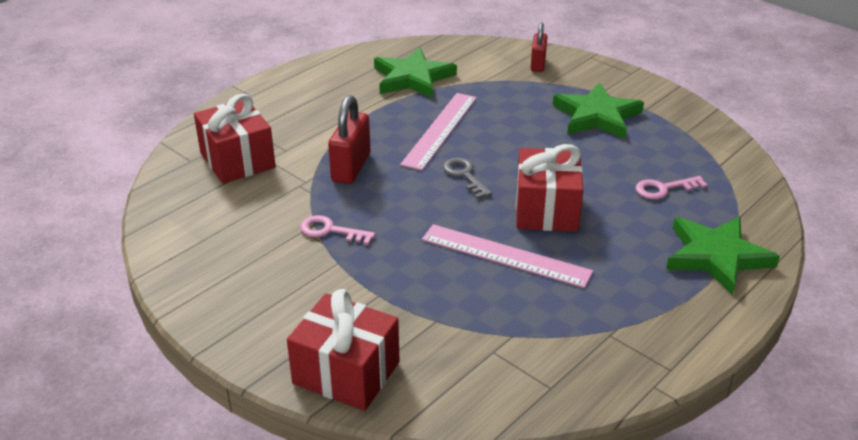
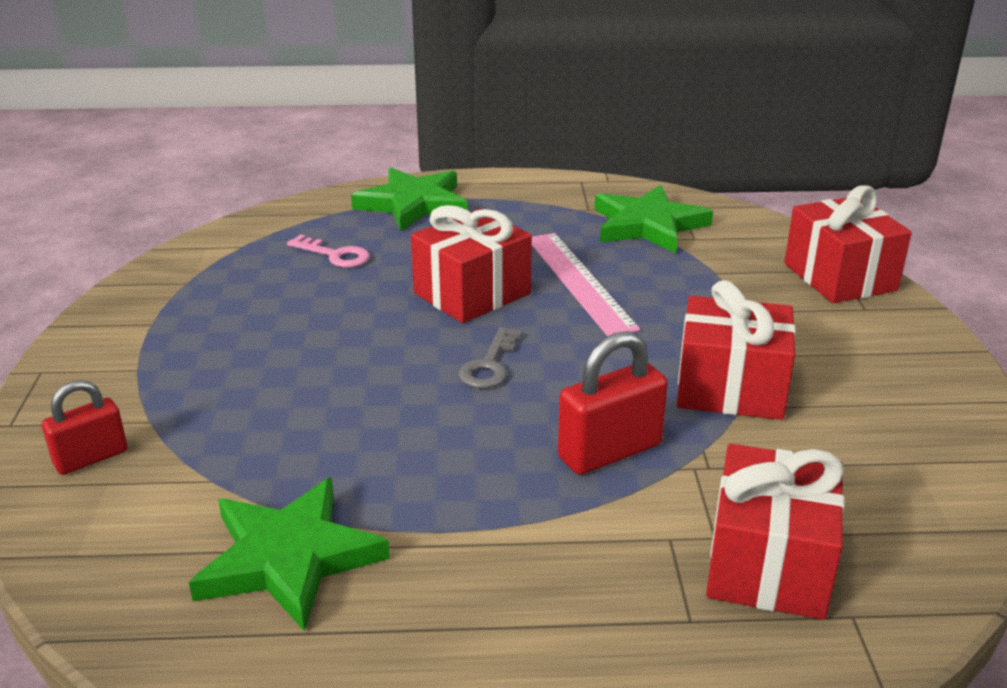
camera: 135 degrees left, 5 degrees down
(330, 231) = (730, 388): pink key -> red gift
(440, 130) = (415, 437): pink ruler -> none
(596, 116) = (216, 345): green star -> green star (648, 225)

